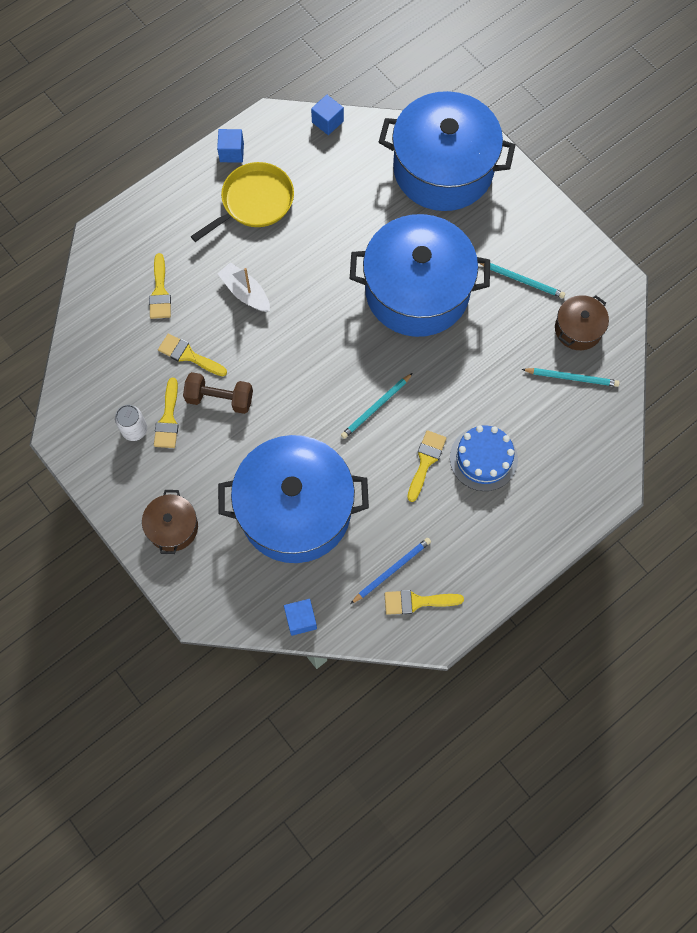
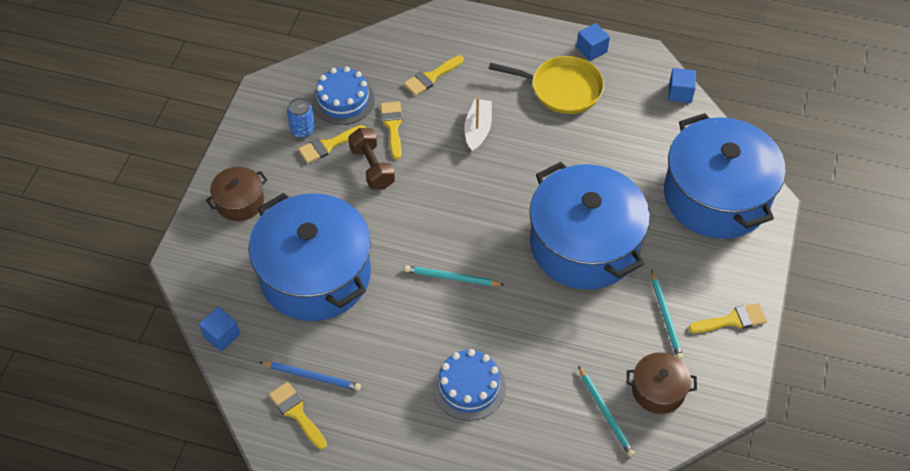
camera: 55 degrees right, 15 degrees down
(127, 377) = (343, 100): none -> blue cake
(134, 430) = (303, 130): white can -> blue can
(425, 461) = (431, 343): yellow brush -> yellow brush (732, 320)

